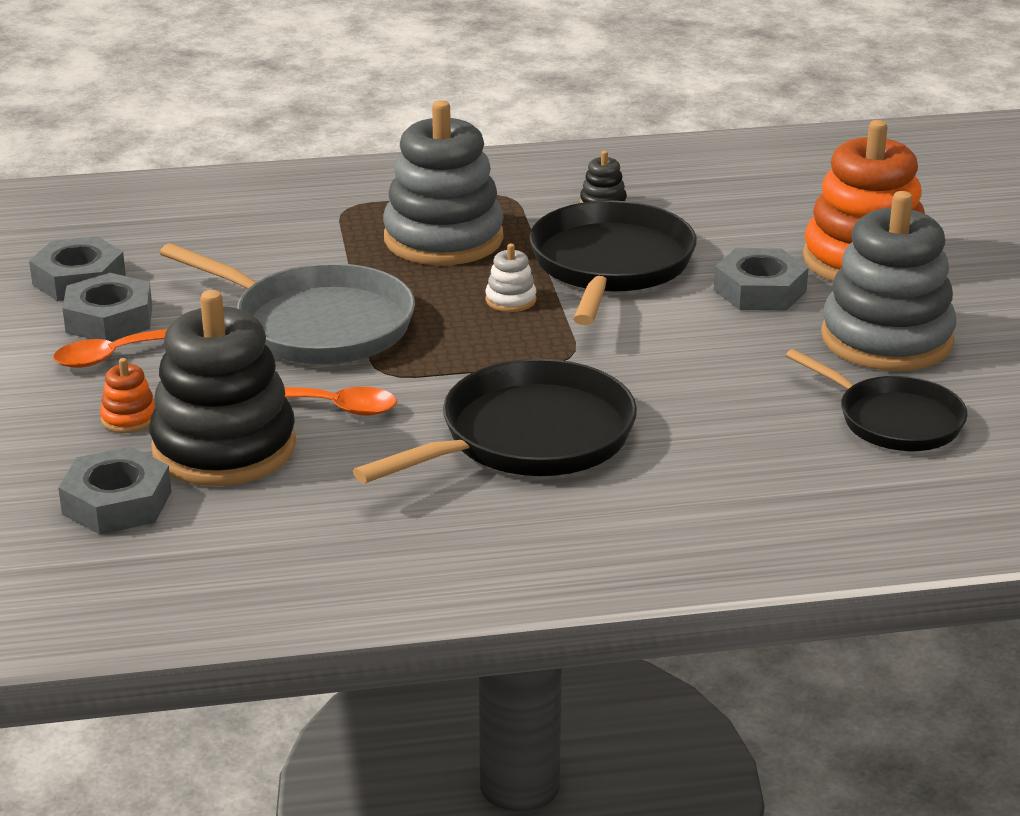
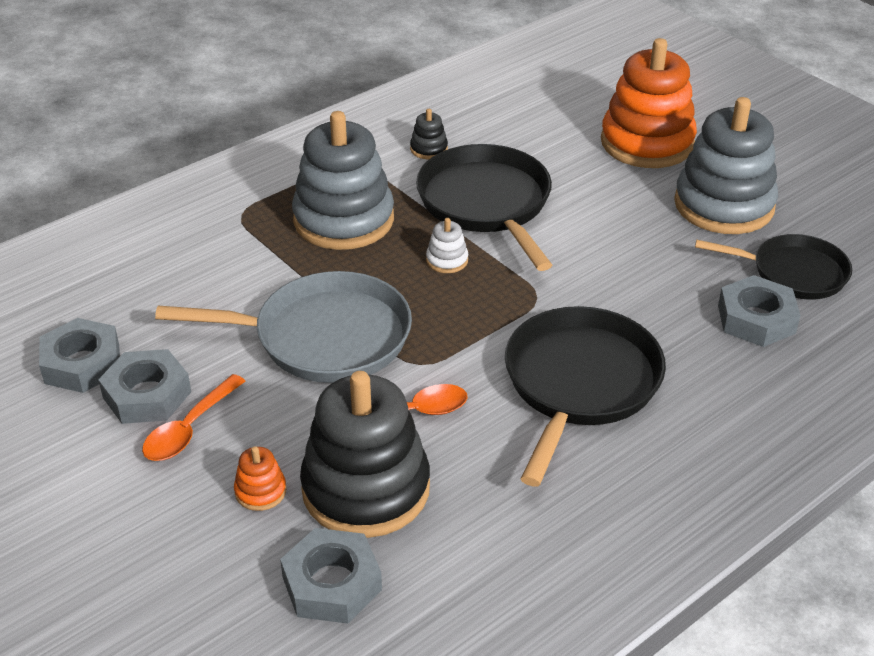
camera: 30 degrees left, 10 degrees up
(759, 290) = (606, 191): grey nut -> grey nut (756, 319)

